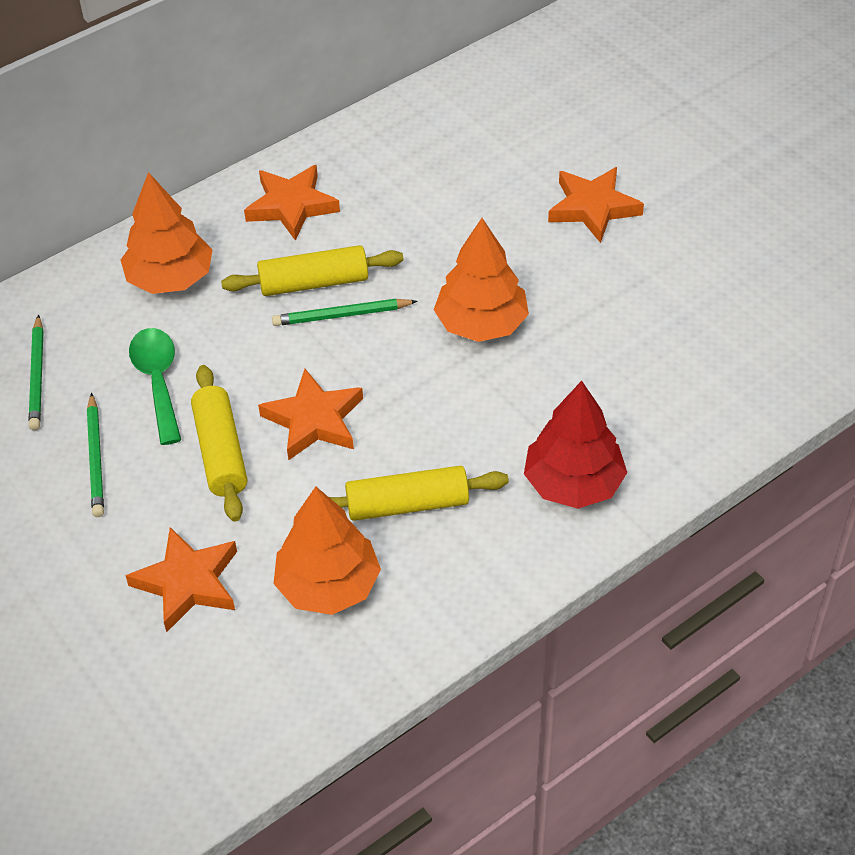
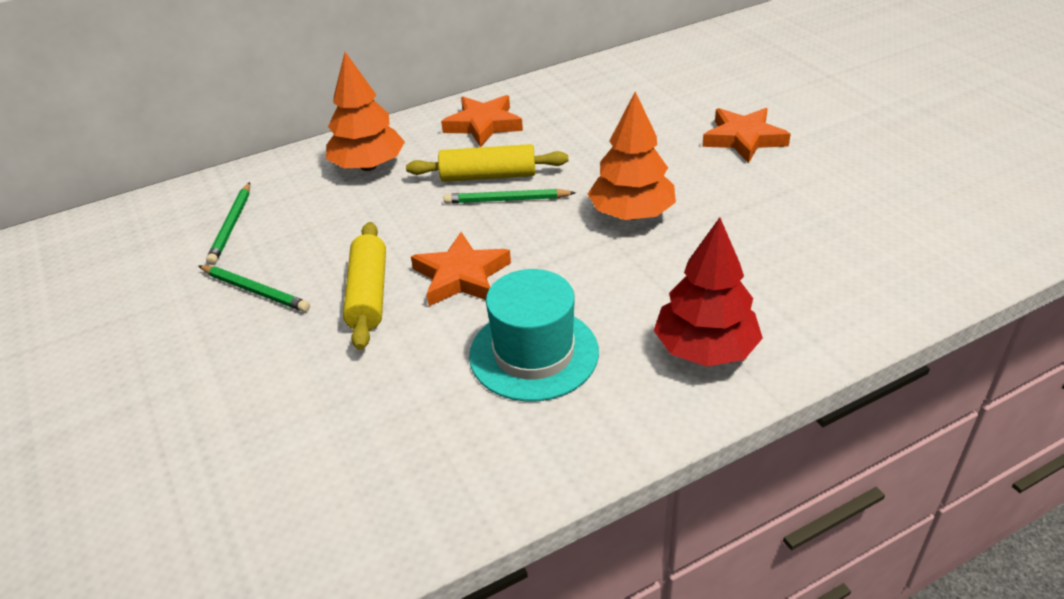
camera: 10 degrees right, 10 degrees down
(96, 459) = (255, 291): green pencil -> green pencil turned 60 degrees counterclockwise
(158, 381) = (332, 236): green spoon -> none
(187, 583) = (299, 403): orange star -> none
(328, 585) = (437, 419): orange tree -> none
(407, 505) = (534, 353): yellow rolling pin -> turquoise hat

